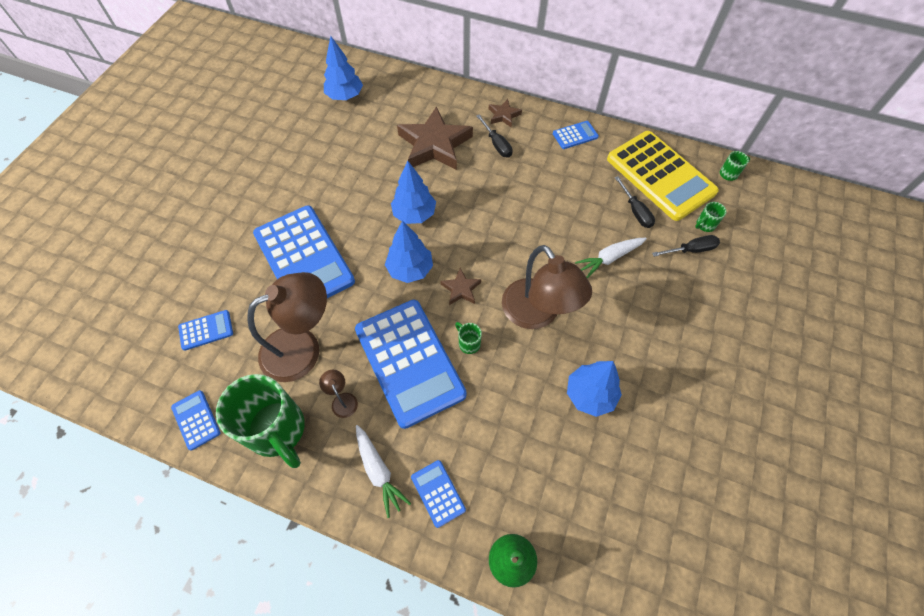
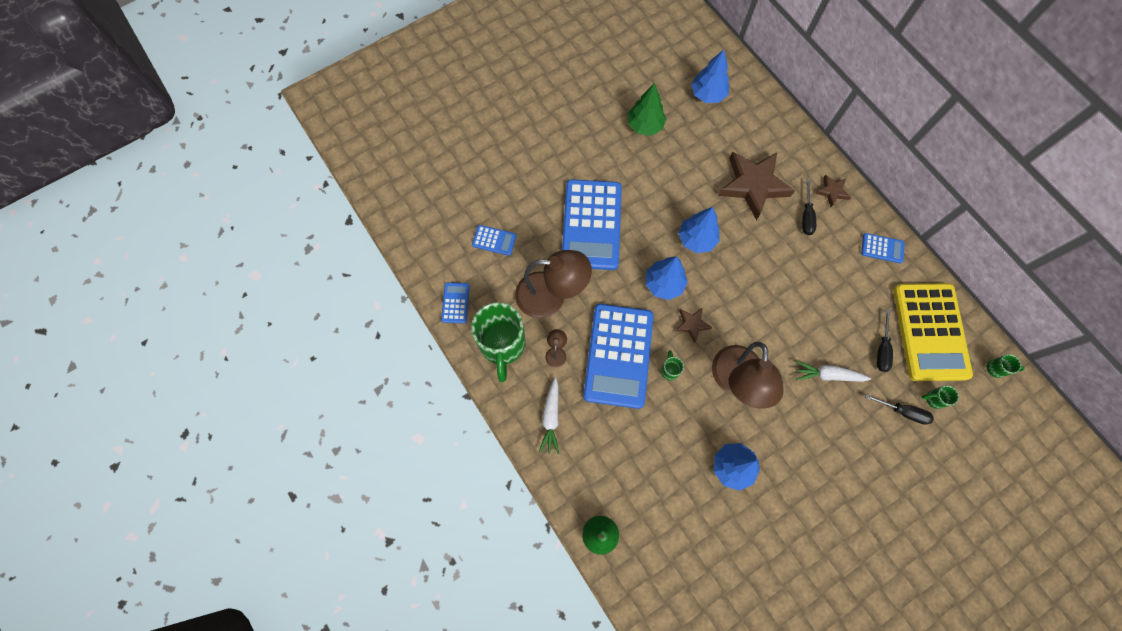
camera: 35 degrees right, 10 degrees up
(302, 148) = (645, 125): none -> green tree
(438, 493) = (580, 459): blue calculator -> none

